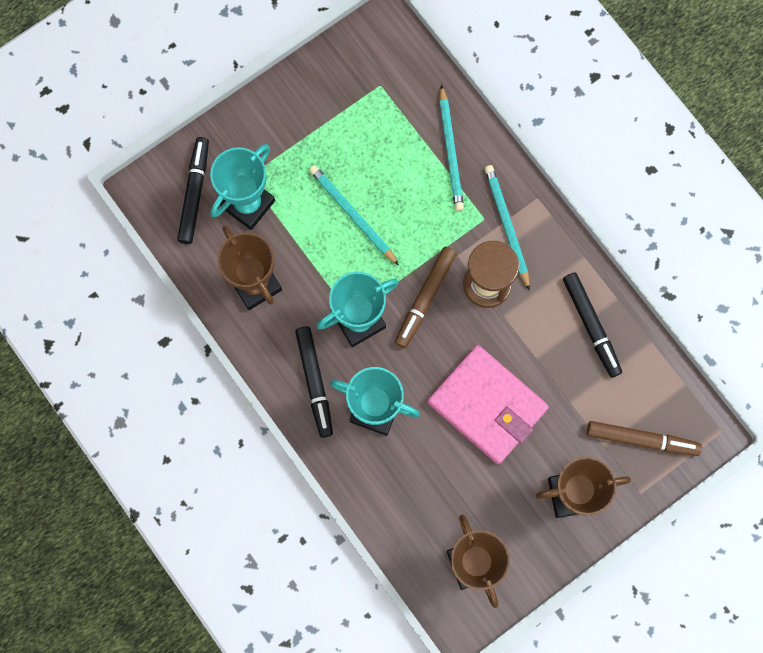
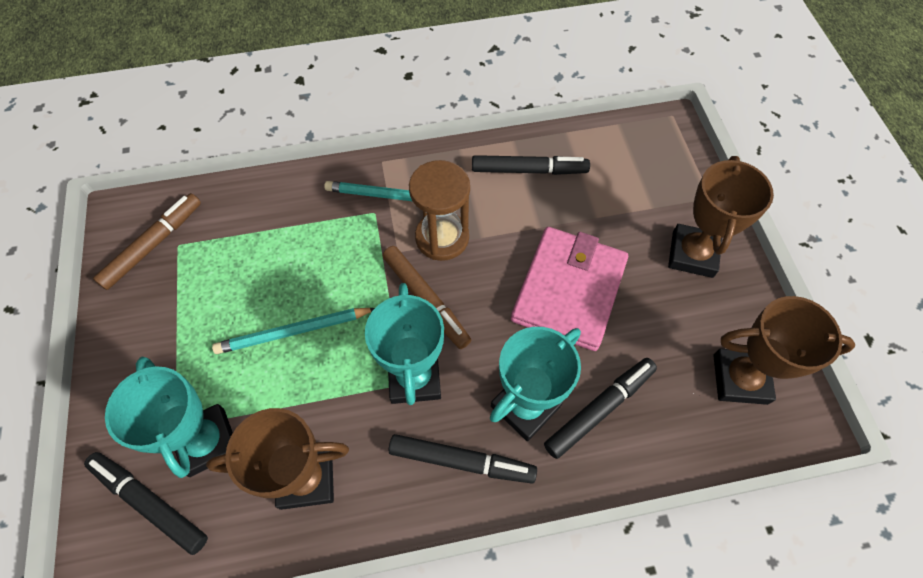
camera: 65 degrees left, 15 degrees down
(398, 465) = (599, 409): none -> black marker
(451, 151) = (289, 212): turquoise pencil -> none
(487, 405) = (569, 290): pink wallet -> pink wallet turned 45 degrees counterclockwise
(642, 440) = (657, 175): brown marker -> brown marker (153, 245)

